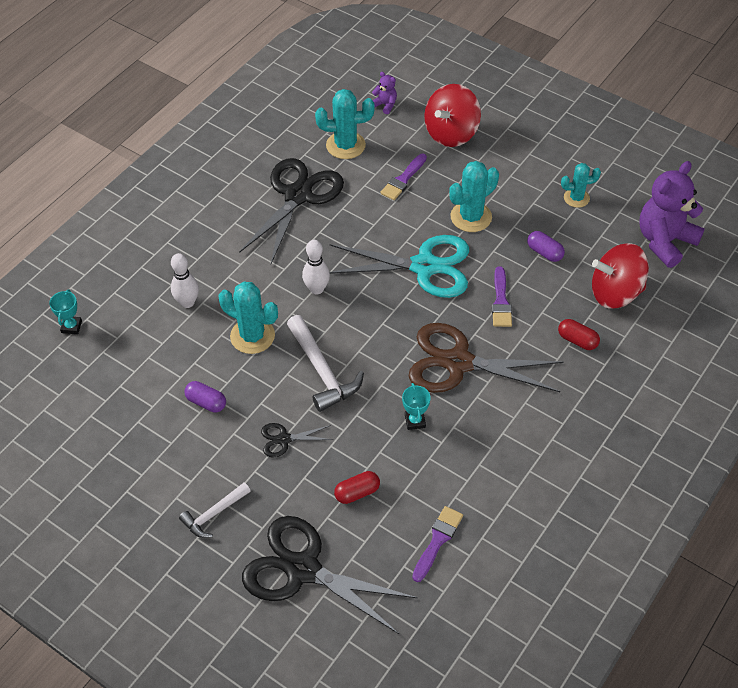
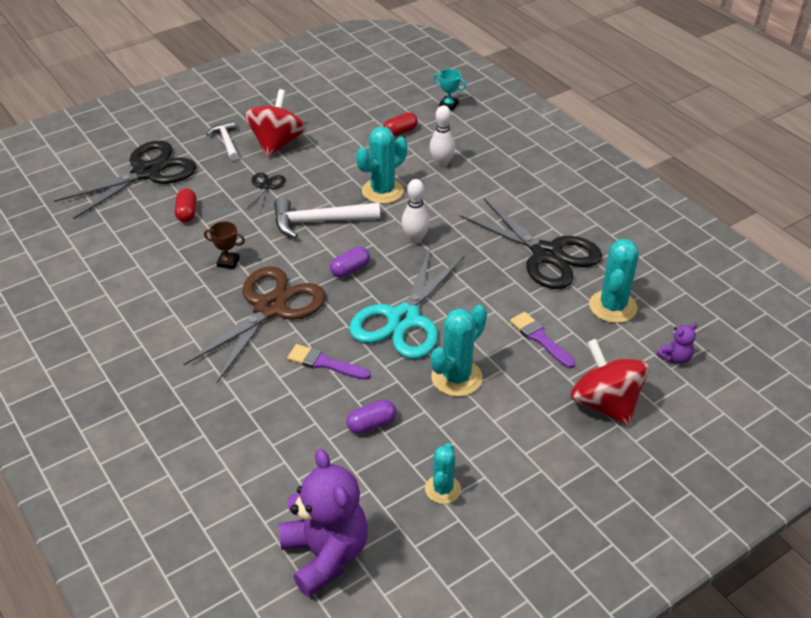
camera: 110 degrees right, 10 degrees down
(206, 402) = (330, 155): purple capsule -> purple capsule (350, 270)
(415, 421) = (228, 262): turquoise trophy -> brown trophy
(437, 540) = (109, 244): purple brush -> none
(471, 217) = (456, 378): turquoise cactus -> turquoise cactus turned 60 degrees clockwise
(577, 340) = (236, 407): red capsule -> red capsule (400, 132)
(615, 293) = (277, 467): red spinning top -> red spinning top (277, 143)

